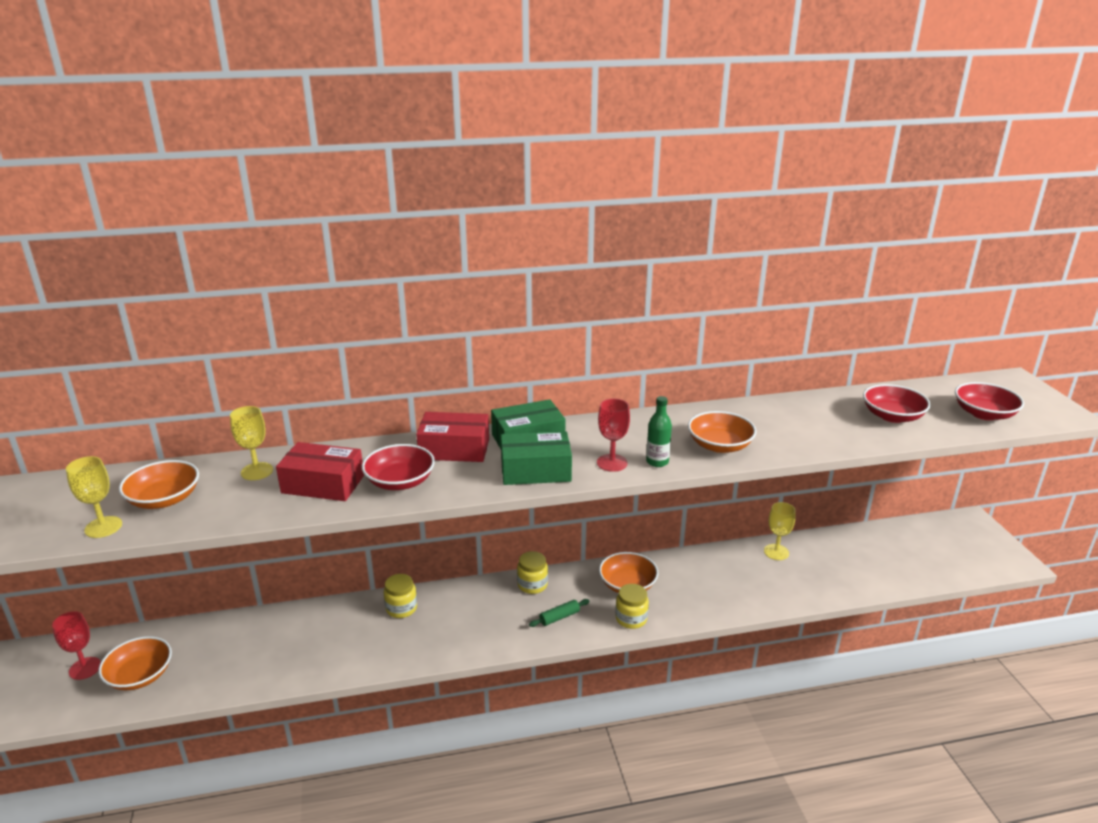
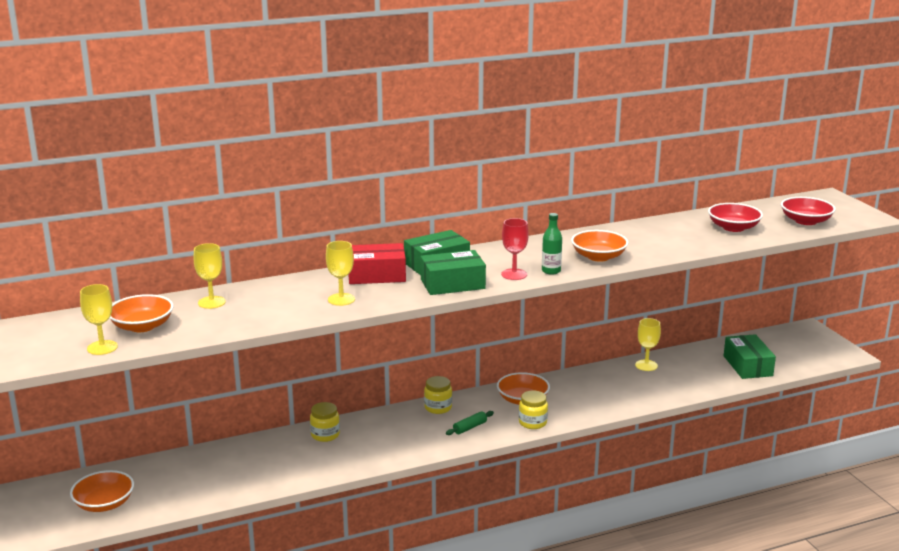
camera: 10 degrees left, 5 degrees down
(85, 668) = (48, 504): red goblet -> none
(323, 484) = (275, 306): red box -> none
(400, 481) = (341, 299): red bowl -> yellow goblet
(894, 565) = (748, 366): none -> green box

